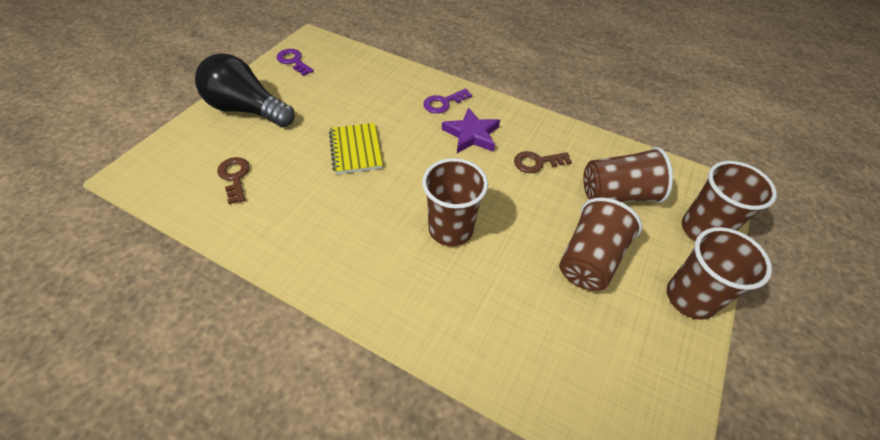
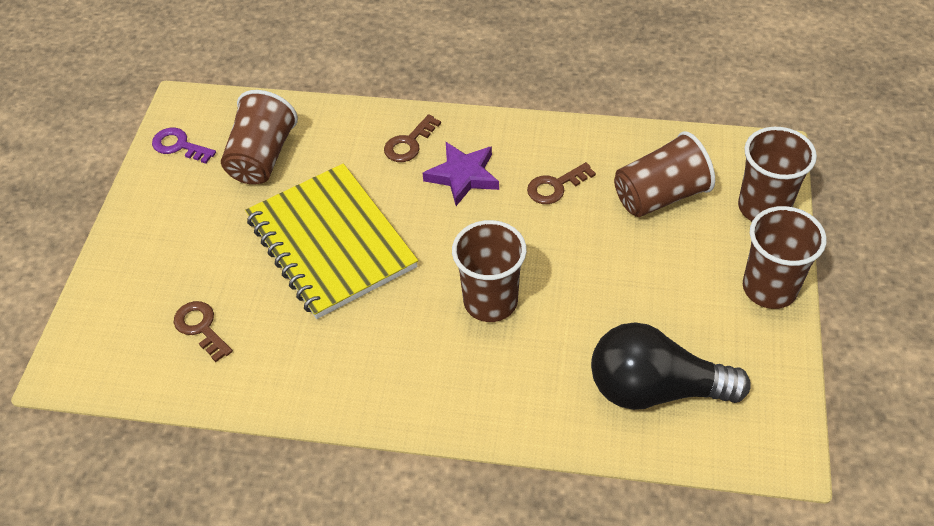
camera: 15 degrees left, 0 degrees up
(247, 109) = (160, 235): black light bulb -> black light bulb (654, 389)
(355, 150) = (331, 243): yellow notebook -> yellow notebook, size x1.90
(443, 103) = (409, 143): purple key -> brown key
(589, 259) = (654, 283): brown cup -> brown cup (262, 157)

